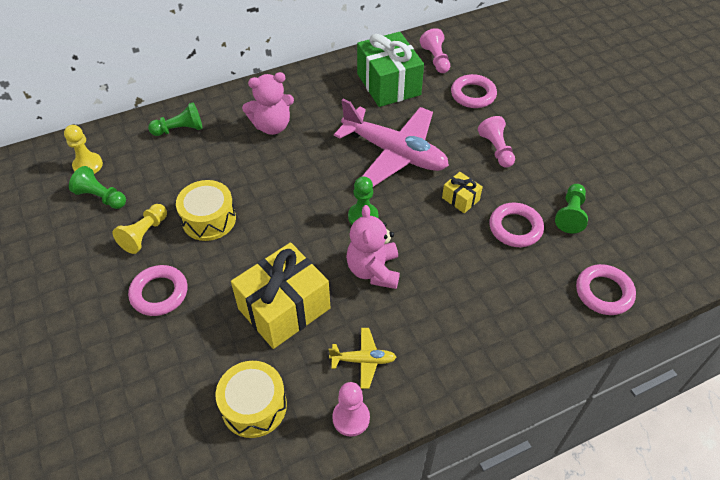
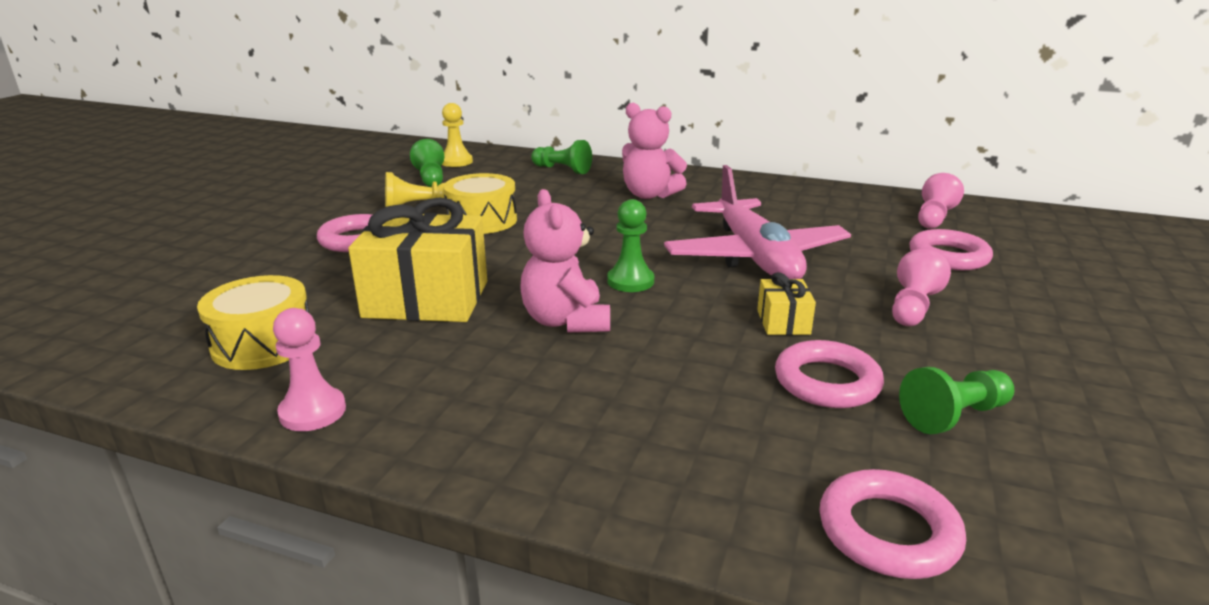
camera: 45 degrees right, 25 degrees down
(363, 360) = (418, 378): yellow plane -> none
(373, 270) = (566, 321): pink teddy bear -> pink teddy bear turned 60 degrees counterclockwise
(388, 84) = (835, 213): green gift -> none

